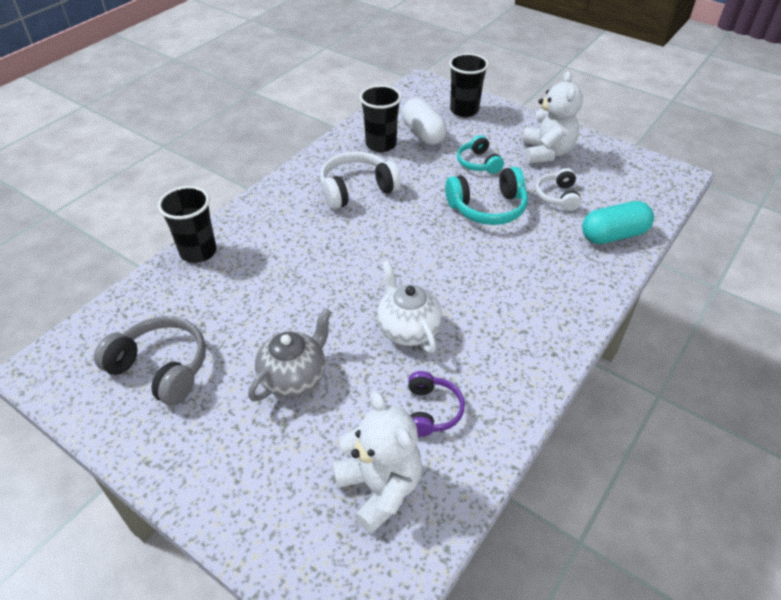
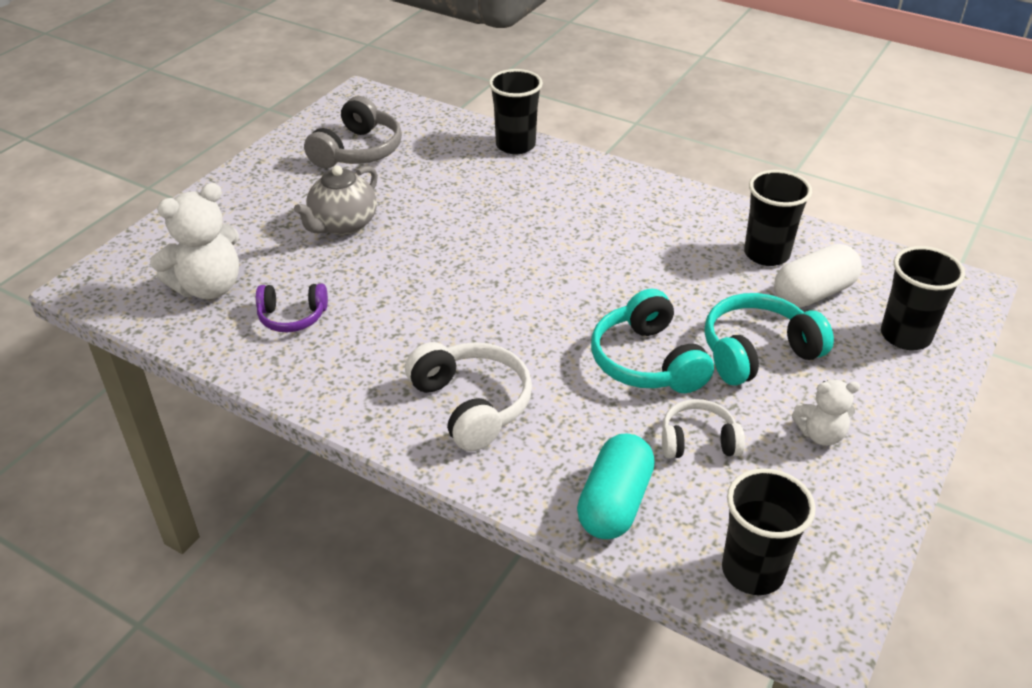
camera: 85 degrees right, 5 degrees down
(294, 377) = (343, 225): grey teapot -> grey teapot turned 90 degrees clockwise
(357, 189) = (654, 240): white headphones -> white headphones (472, 405)
(408, 329) = (408, 295): white teapot -> none
(478, 163) = (757, 352): turquoise headphones -> turquoise headphones, size x1.59
(546, 152) = (820, 434): white teddy bear -> white teddy bear, size x0.57
(613, 235) = (614, 503): turquoise capsule -> turquoise capsule turned 45 degrees clockwise
(650, 191) = (752, 571): none -> black cup

